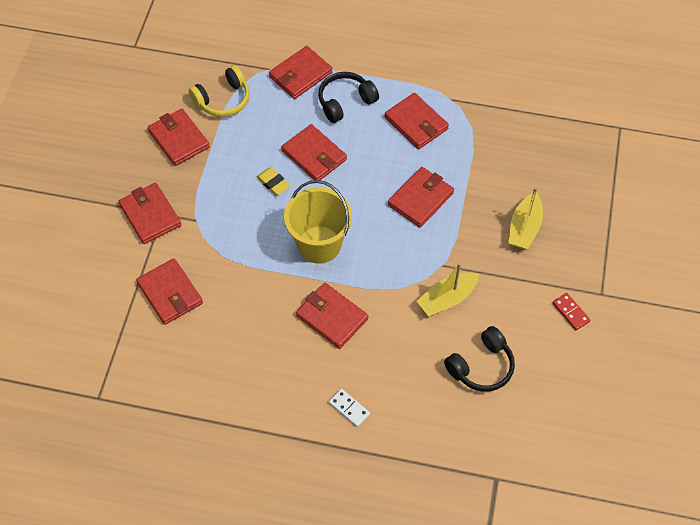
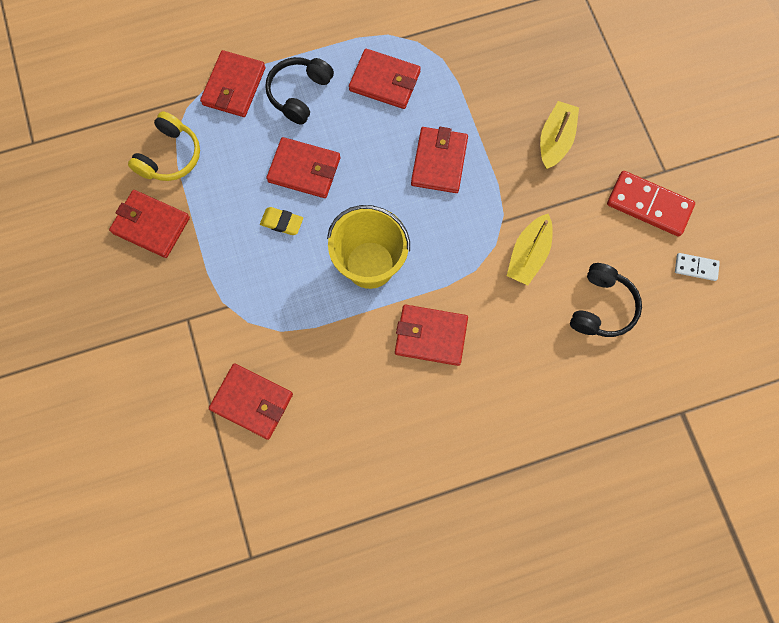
camera: 30 degrees left, 15 degrees up
(150, 215) = (175, 327): red wallet -> none
(349, 408) = (506, 422): white domino -> white domino (696, 267)
(524, 228) = (555, 140): yellow boat -> yellow boat turned 150 degrees counterclockwise
(570, 312) = (649, 205): red domino -> red domino, size x1.93

